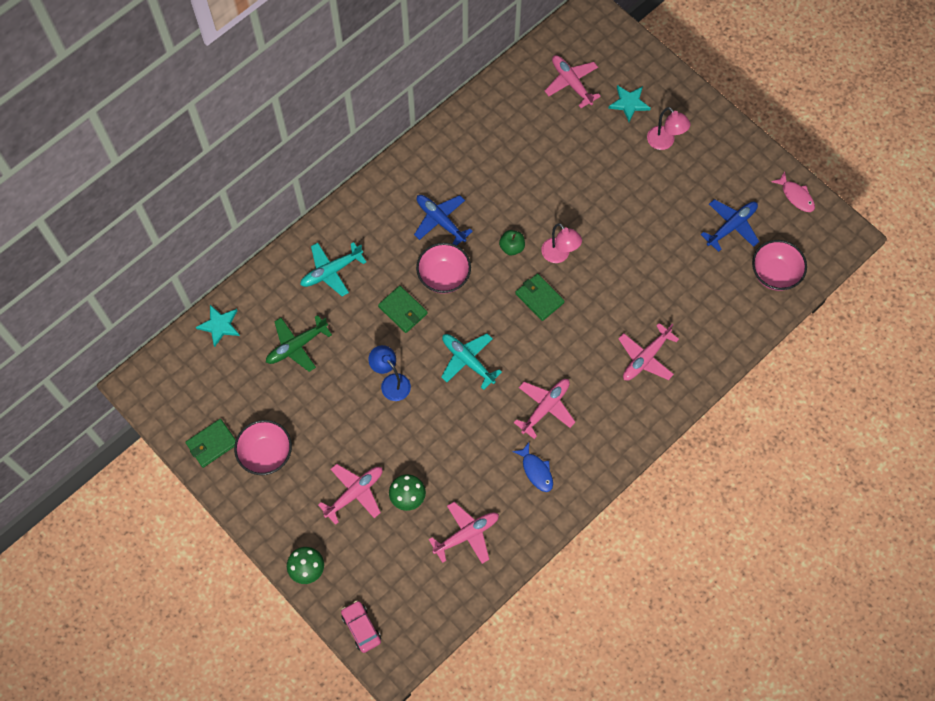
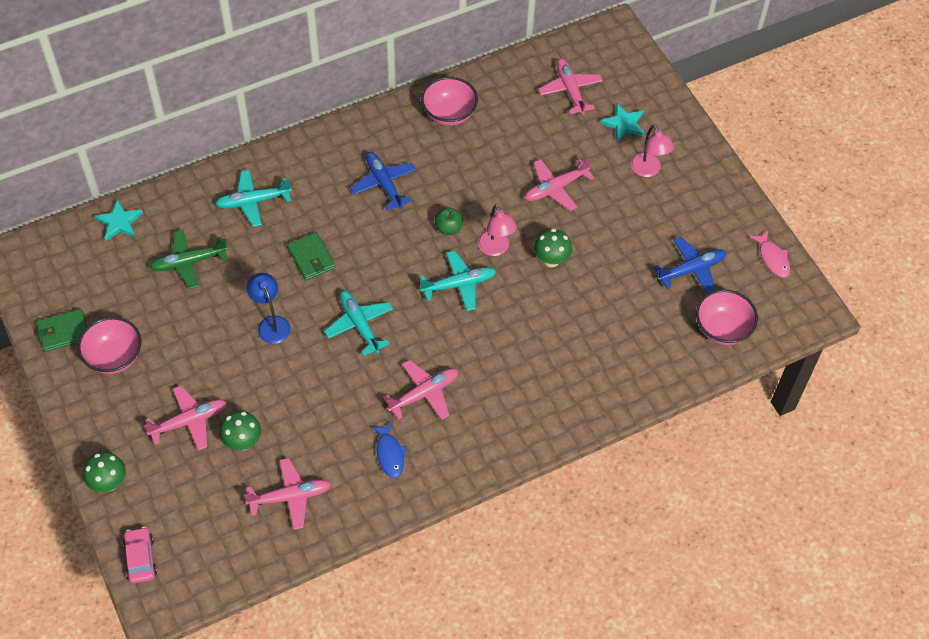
camera: 15 degrees right, 10 degrees down
(444, 277) = (366, 237): pink bowl -> pink bowl (449, 114)
(539, 298) = (458, 284): green wallet -> turquoise plane
(610, 252) = (551, 260): none -> green mushroom
(646, 357) = (551, 374): pink plane -> pink plane (556, 188)

